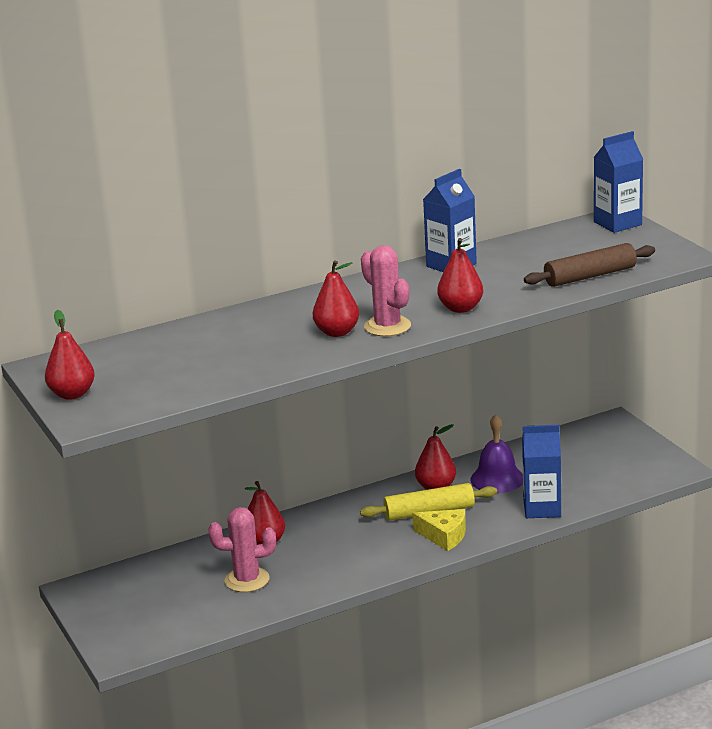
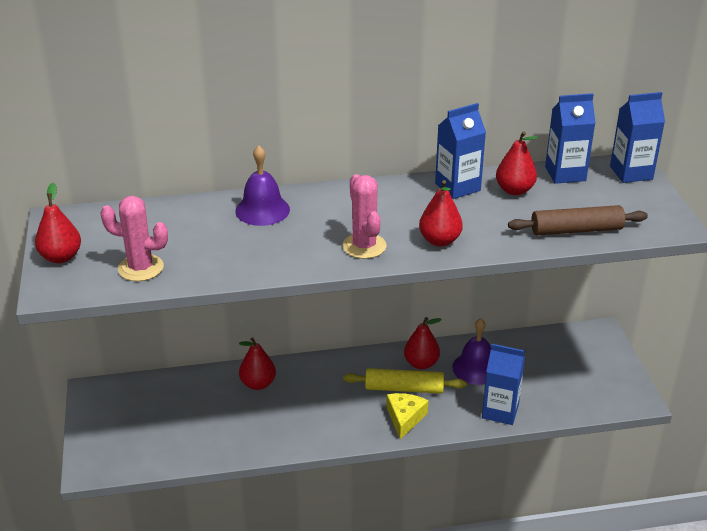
camera: 15 degrees right, 10 degrees up
(247, 580) = (225, 420): pink cactus -> pink cactus (141, 268)
(260, 319) = (262, 210): none -> purple bell
(337, 332) = (317, 242): red pear -> red pear (514, 190)
(444, 536) = (405, 418): yellow cheese -> yellow cheese turned 120 degrees counterclockwise
(553, 236) = (565, 174): none -> blue carton

